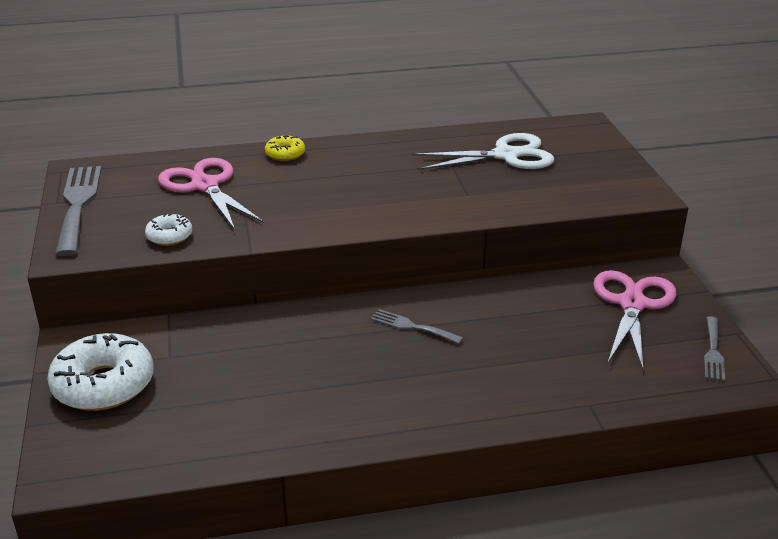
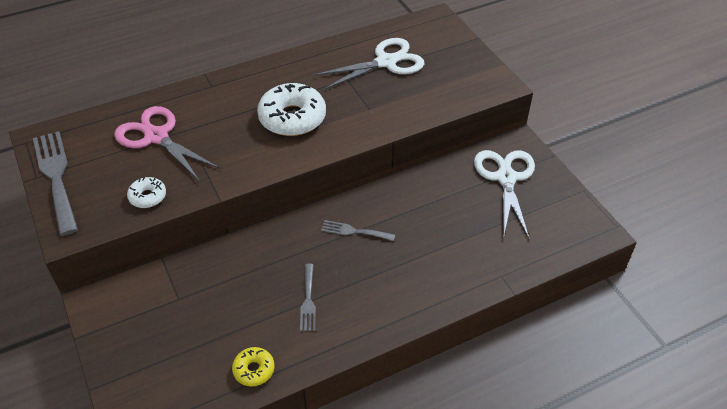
camera: 15 degrees left, 15 degrees up
(103, 384) = (136, 337): white donut -> white donut (292, 118)
(285, 154) = (210, 90): yellow donut -> yellow donut (254, 370)
(632, 304) = (505, 178): pink scissors -> white scissors
(713, 351) = (571, 210): grey fork -> grey fork (308, 300)

